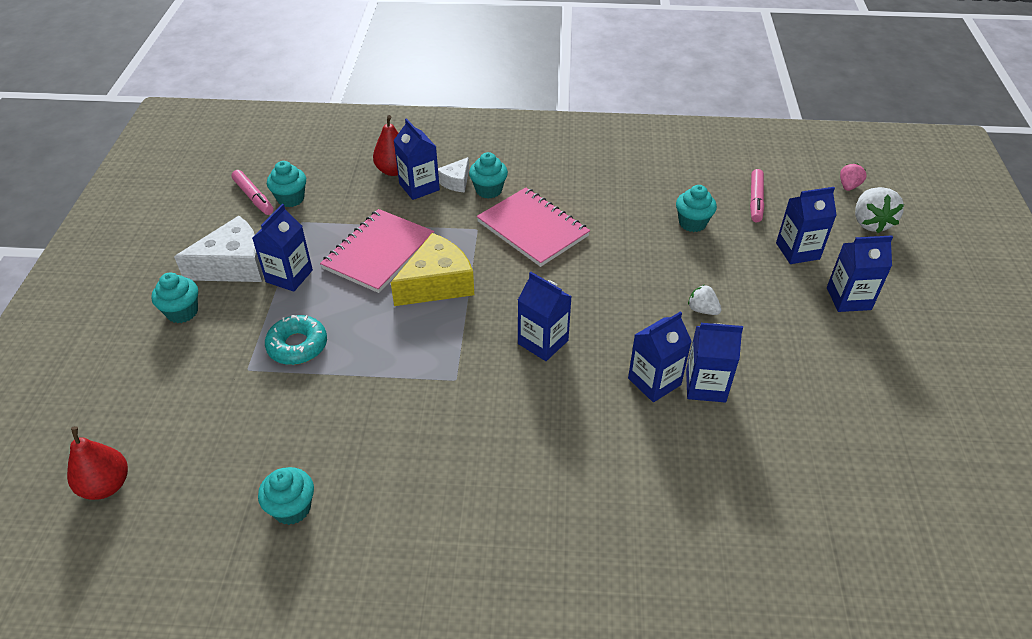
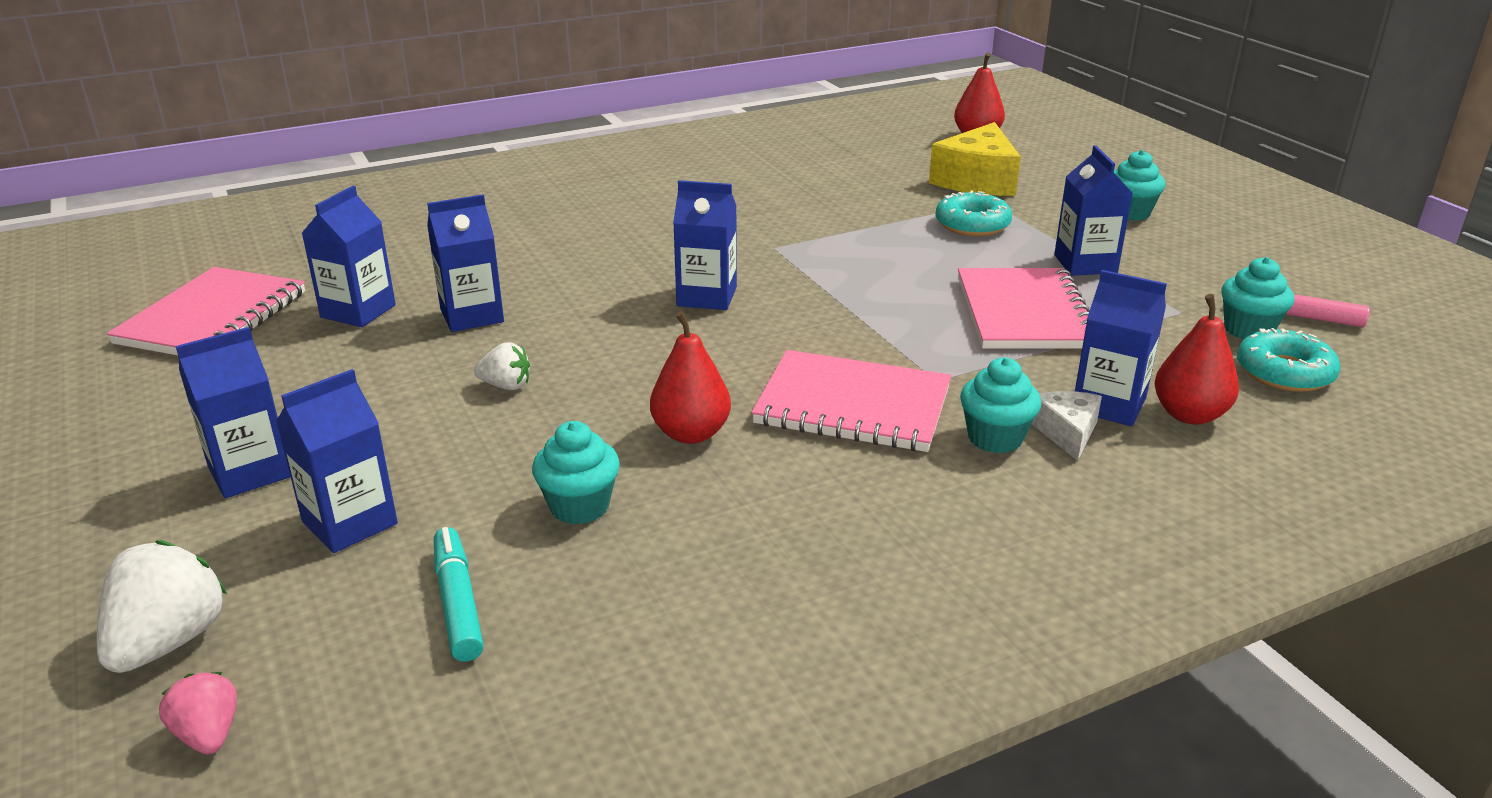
camera: 150 degrees right, 15 degrees down
(234, 265) = (1162, 254): white cheese -> none
(292, 508) = (818, 160): turquoise cupcake -> none
(319, 173) = (1284, 372): none -> turquoise donut
(437, 283) = (903, 307): yellow cheese -> yellow cheese (977, 180)
(621, 242) = (691, 433): none -> red pear
(654, 381) = (540, 302): blue carton -> blue carton (358, 311)
(755, 200) = (458, 603): pink marker -> turquoise marker
(848, 186) = (208, 734): pink strawberry -> pink strawberry turned 150 degrees clockwise
(870, 223) = (168, 642): white strawberry -> white strawberry turned 45 degrees clockwise
(896, 462) = (212, 318): none -> pink notebook

